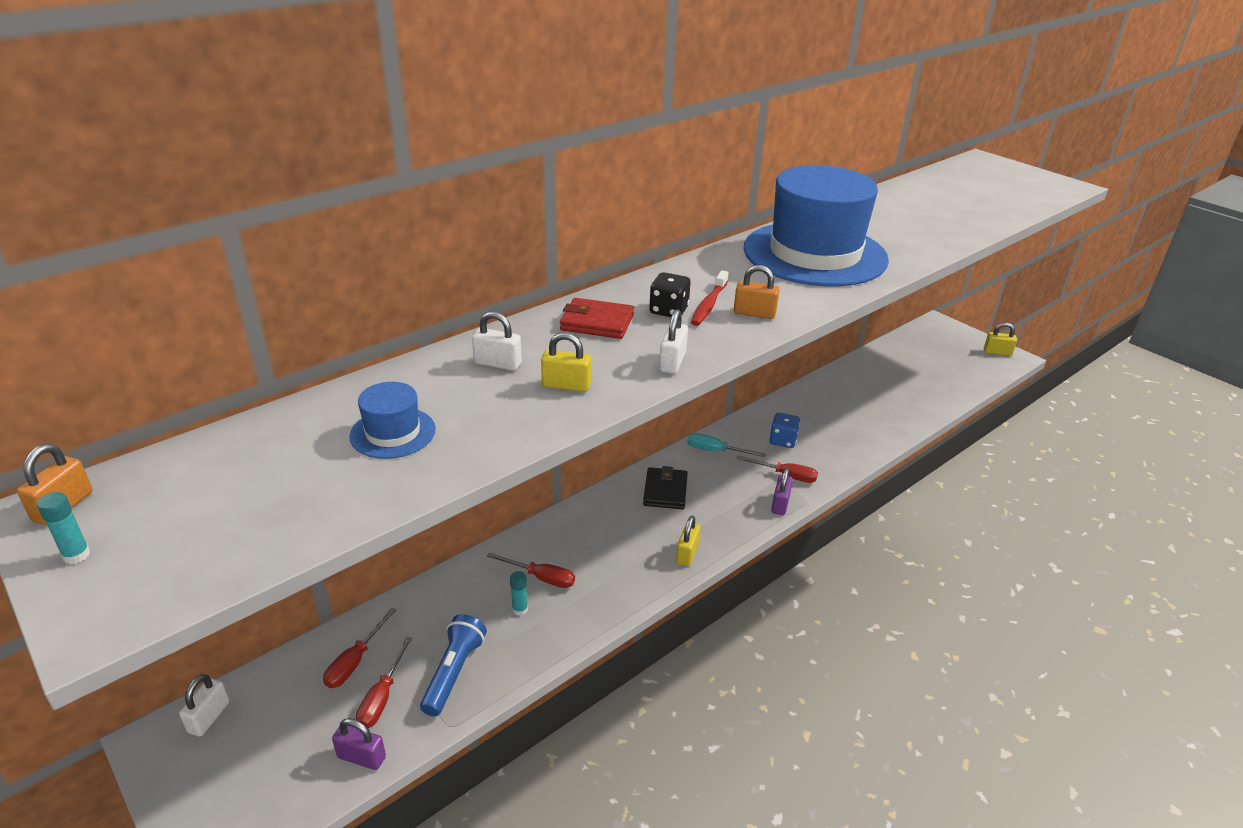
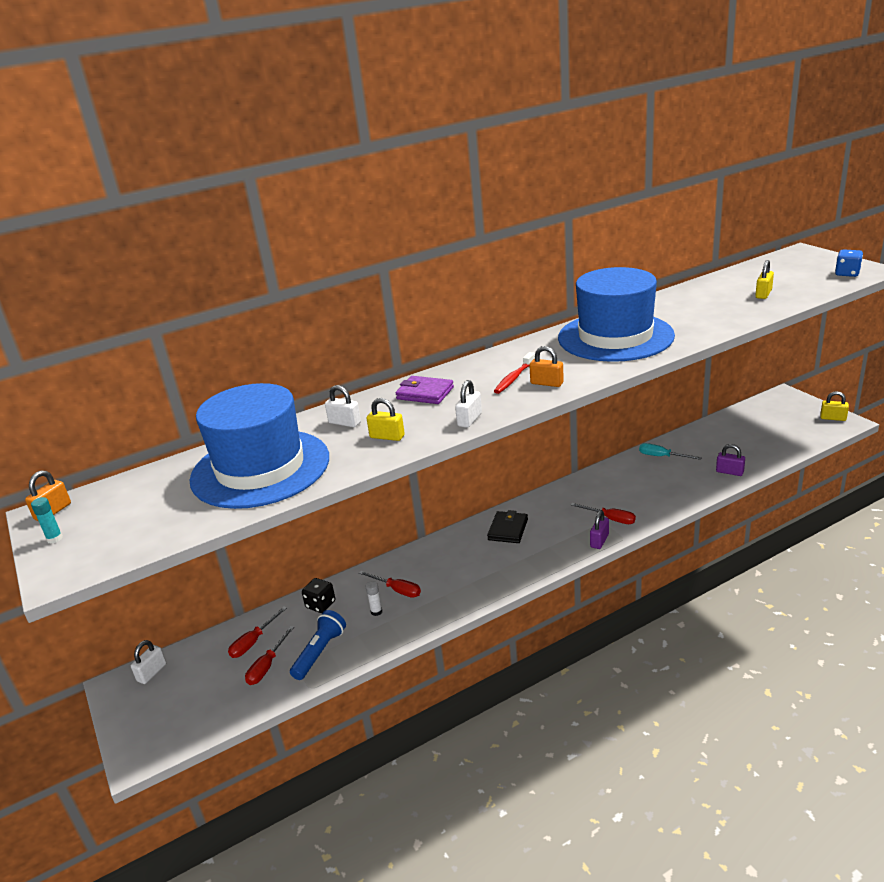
camera: 15 degrees right, 5 degrees down
(361, 757) = (246, 704): purple padlock -> purple padlock (729, 472)
(393, 433) = (260, 468): blue hat -> blue hat, size x2.42
(520, 609) = (376, 612): turquoise glue stick -> white glue stick
(597, 323) = (425, 393): red wallet -> purple wallet
(668, 310) = (481, 383): black dice -> black dice (320, 604)
(687, 554) = (513, 576): yellow padlock -> yellow padlock (763, 294)
(715, 451) = (557, 499): turquoise screwdriver -> turquoise screwdriver (662, 456)
(783, 440) = (615, 492): blue dice -> blue dice (847, 273)

